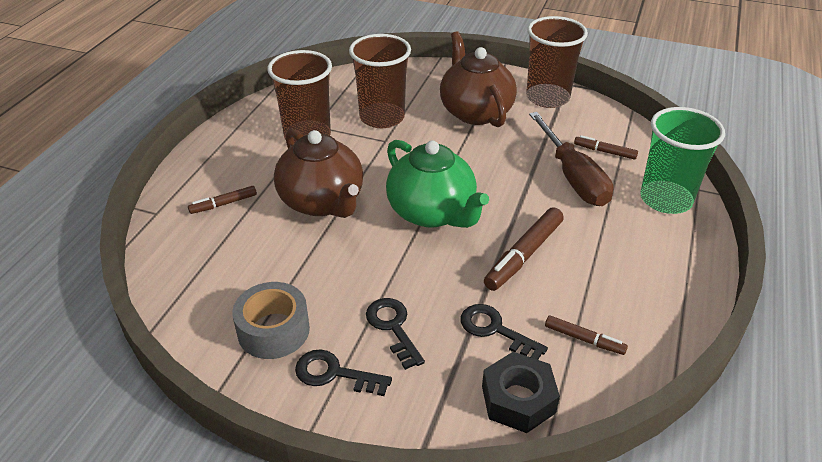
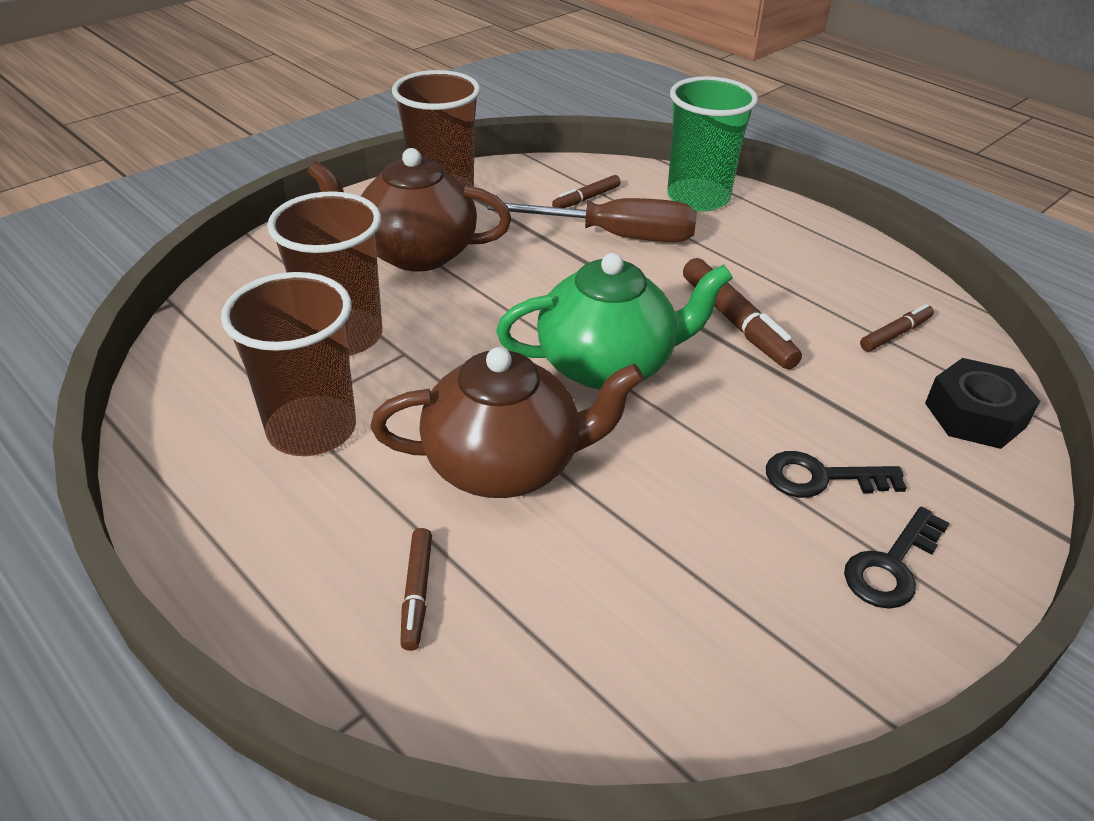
camera: 65 degrees left, 0 degrees up
(273, 330) = (779, 611): grey tape -> none
(495, 330) = (858, 391): black key -> none

